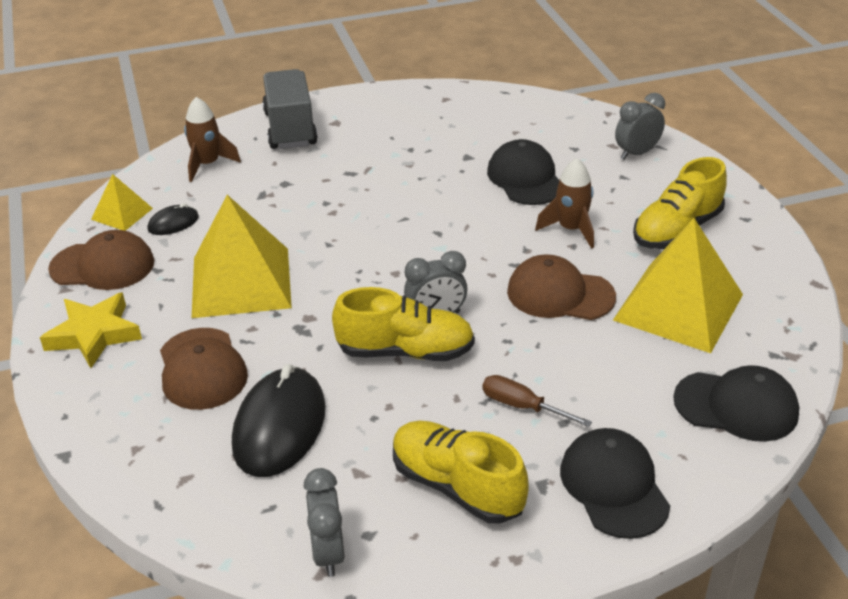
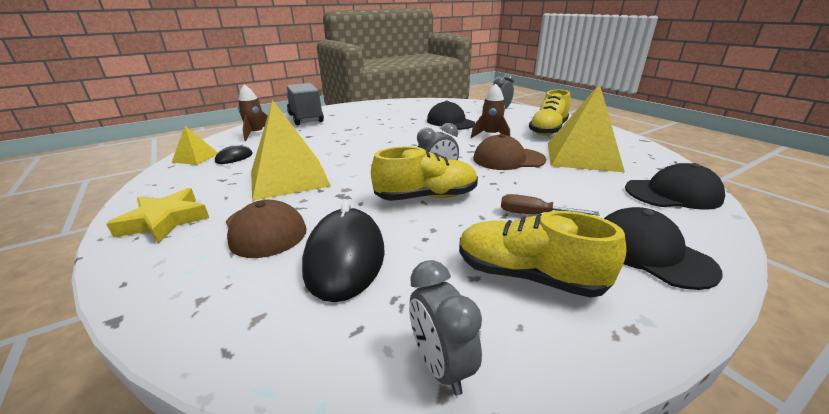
camera: 15 degrees left, 10 degrees down
(103, 266) = (178, 182): brown cap -> none

